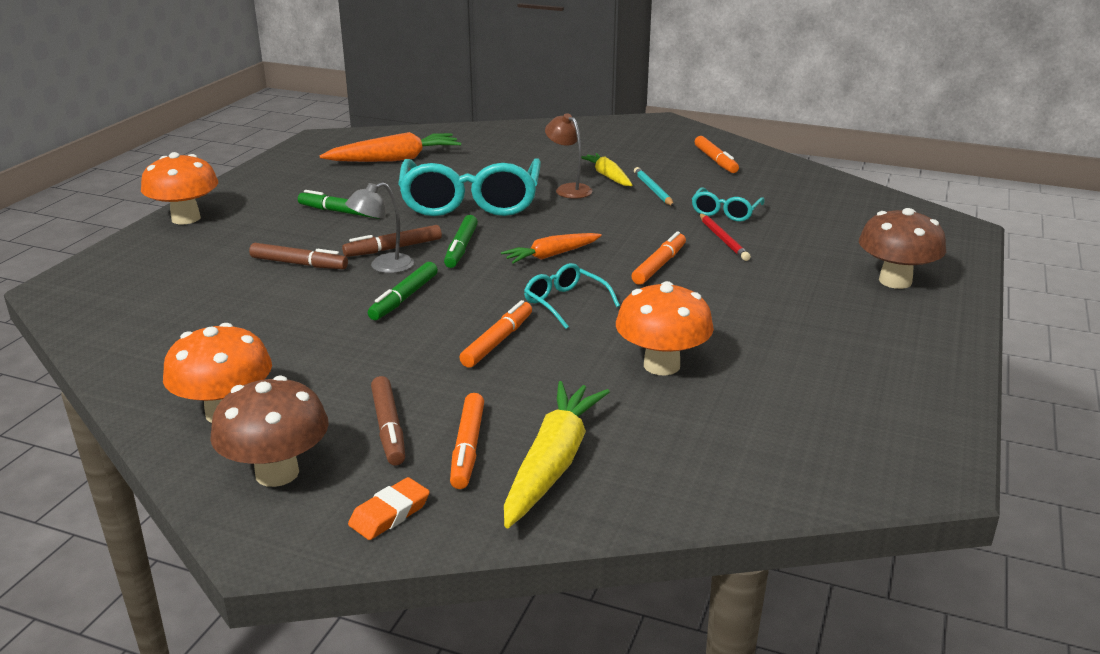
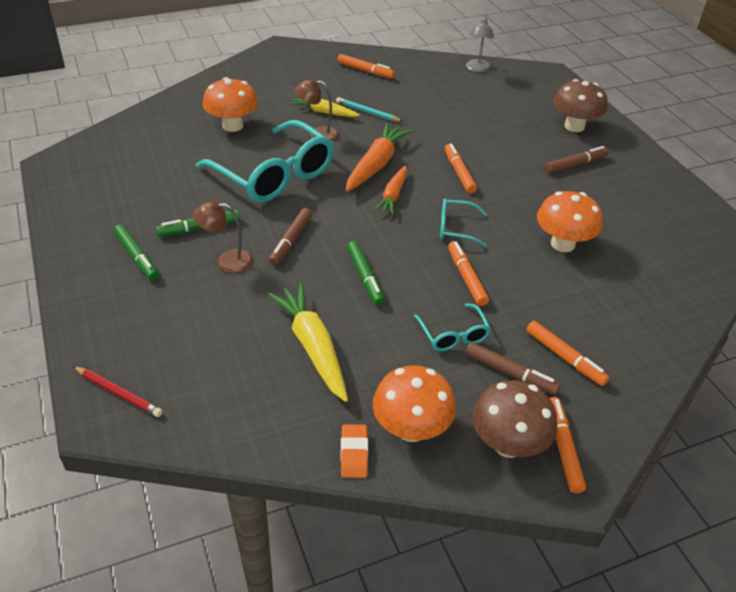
camera: 45 degrees left, 15 degrees up
(186, 218) = (86, 297): orange mushroom -> orange mushroom (233, 126)
(299, 264) = (251, 289): brown marker -> brown marker (575, 165)
(318, 239) = (227, 261): none -> brown lamp
(318, 508) = (563, 448): none -> orange marker
(383, 266) = (310, 259): grey lamp -> grey lamp (477, 69)
(390, 514) = (597, 423): orange eraser -> orange eraser (354, 453)
(395, 159) = (154, 159): orange carrot -> orange carrot (376, 165)
(461, 248) = (332, 218): green marker -> green marker (137, 257)
(553, 463) = (612, 338): yellow carrot -> yellow carrot (312, 347)
(723, 239) = (460, 136): red pencil -> red pencil (118, 393)
(725, 212) = (431, 113): turquoise glasses -> turquoise glasses (453, 335)

